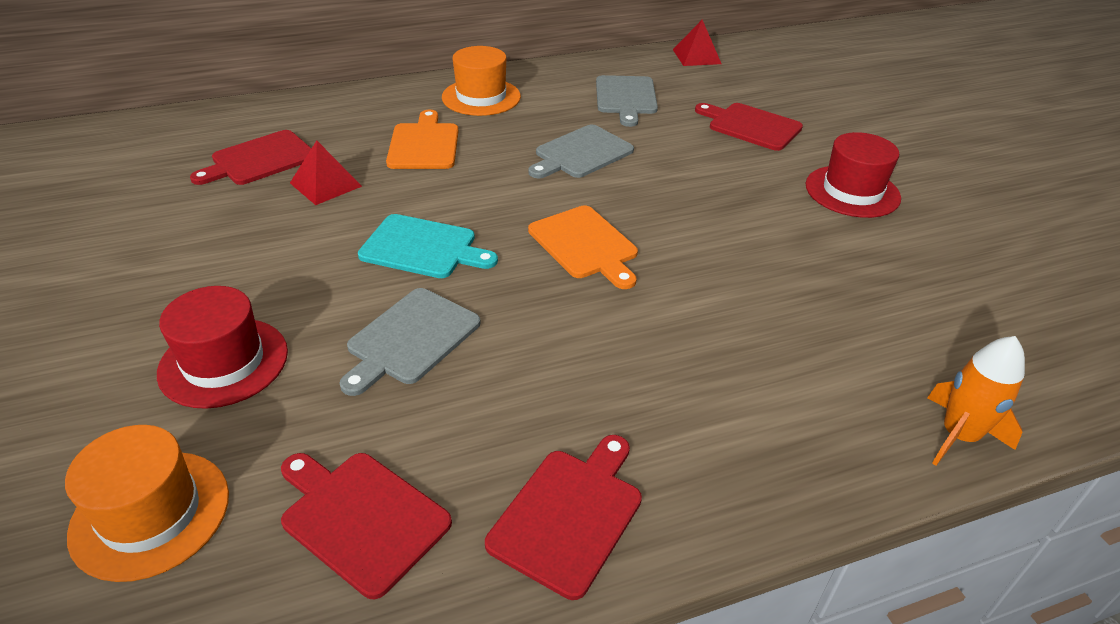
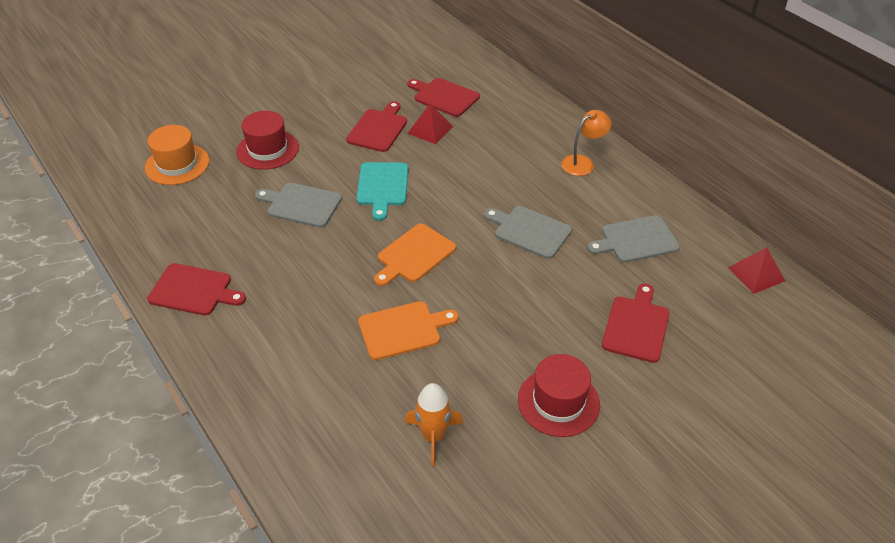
camera: 75 degrees right, 5 degrees up
(361, 518) = (183, 223): red cutting board -> red cutting board (378, 129)
(424, 144) = (498, 154): orange cutting board -> orange cutting board (403, 330)
(481, 97) = (583, 162): orange hat -> orange lamp
(958, 435) = (280, 459): orange rocket -> orange rocket (433, 436)

